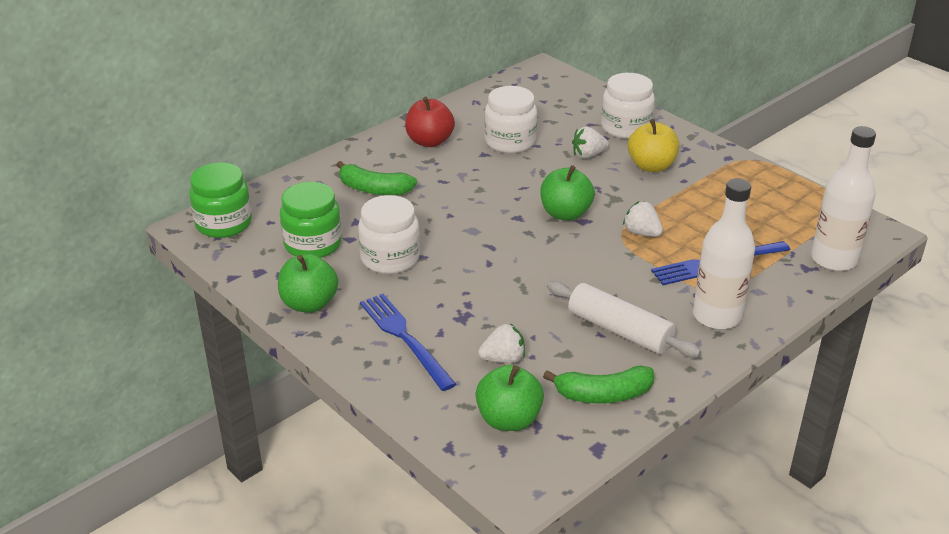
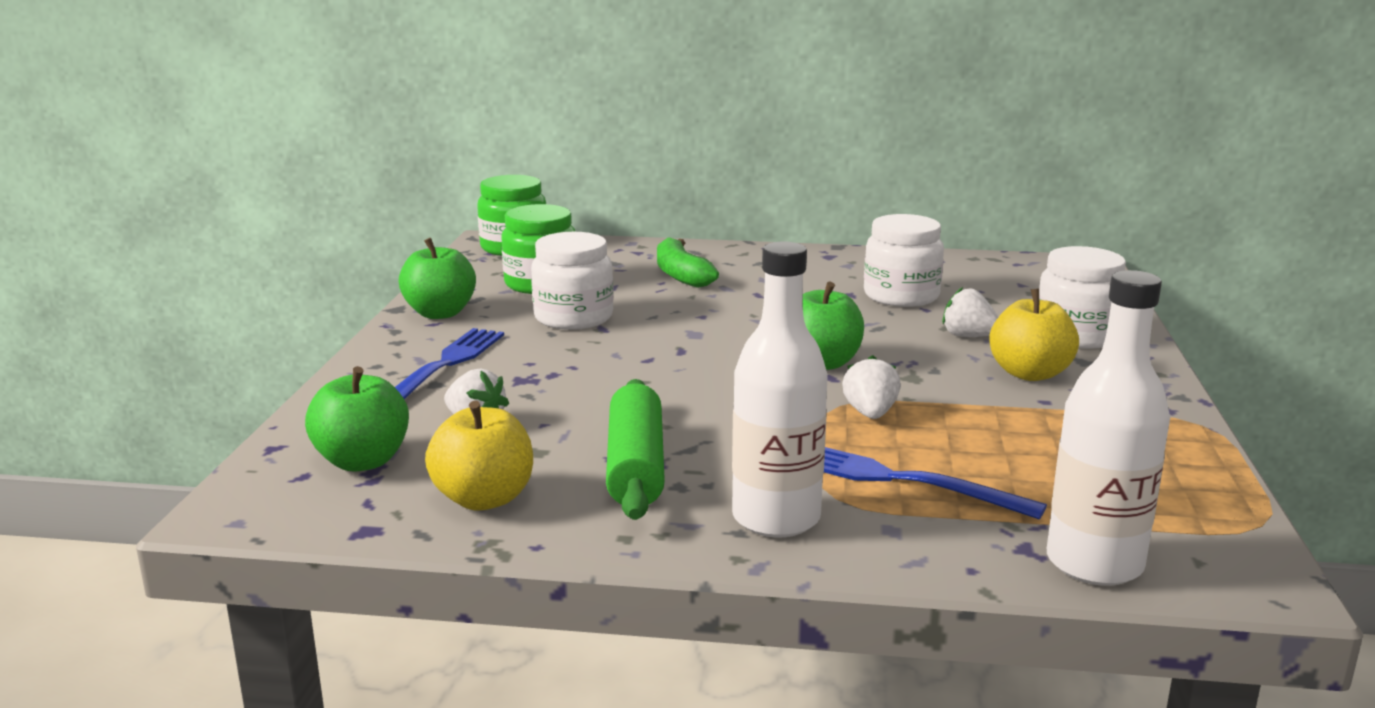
camera: 50 degrees right, 15 degrees down
(429, 141) = (817, 267): red apple -> none
(603, 394) = (484, 499): green banana -> yellow apple
(619, 330) = (635, 466): white rolling pin -> green rolling pin

